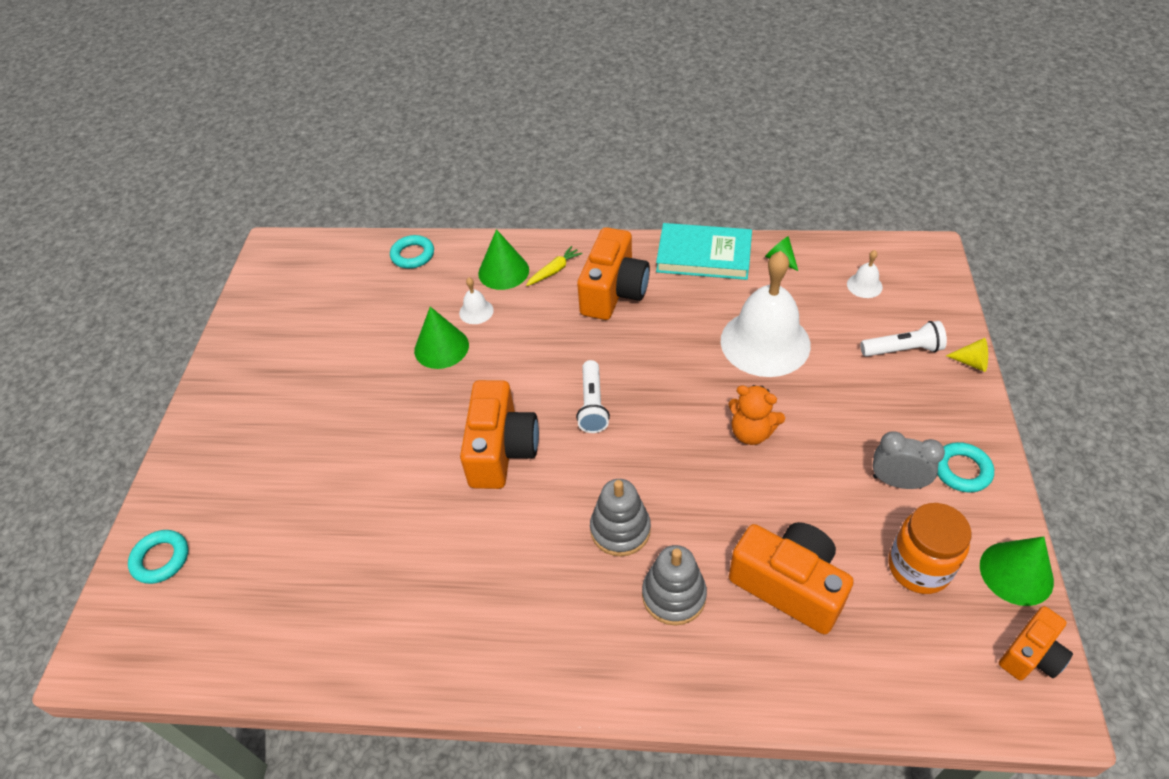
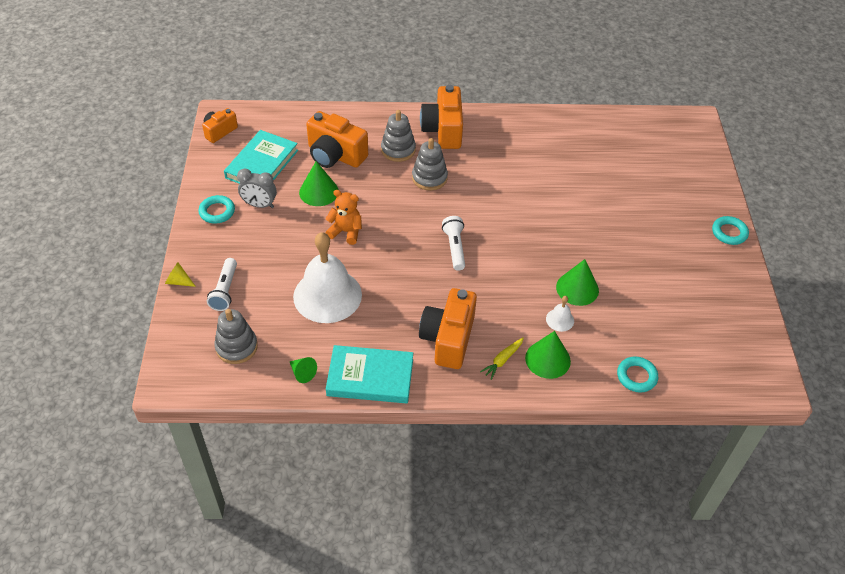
camera: 170 degrees right, 0 degrees up
(161, 559) = (694, 159): turquoise ring -> turquoise ring (729, 233)
(501, 450) = (511, 218): orange camera -> orange camera (443, 130)
(864, 285) = (236, 347): white bell -> grey stacking toy
(903, 350) = (225, 290): white flashlight -> white flashlight turned 75 degrees counterclockwise
(918, 567) = (262, 164): orange jar -> turquoise book
(1016, 573) = (210, 163): green cone -> green cone (319, 192)

